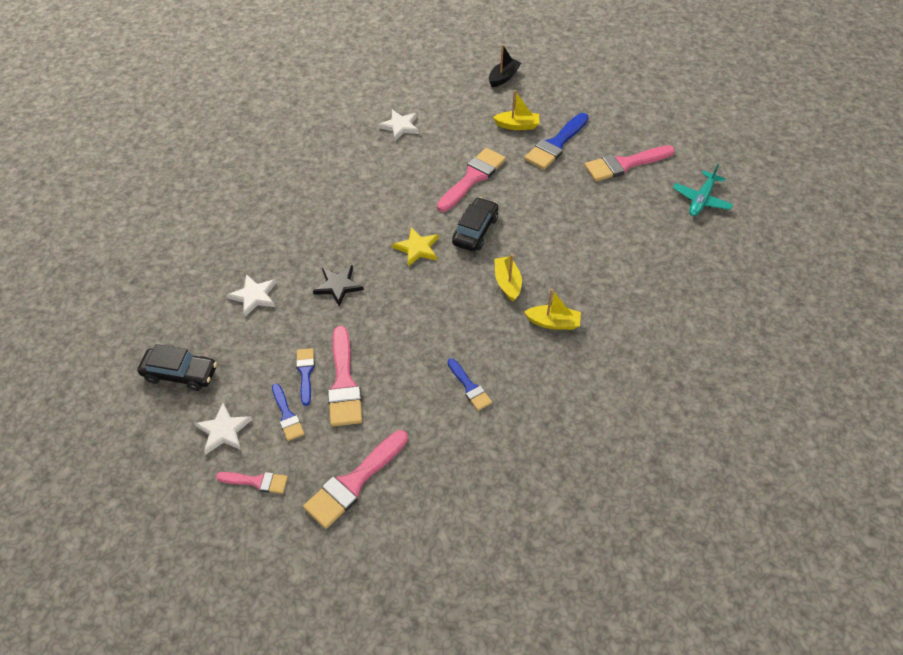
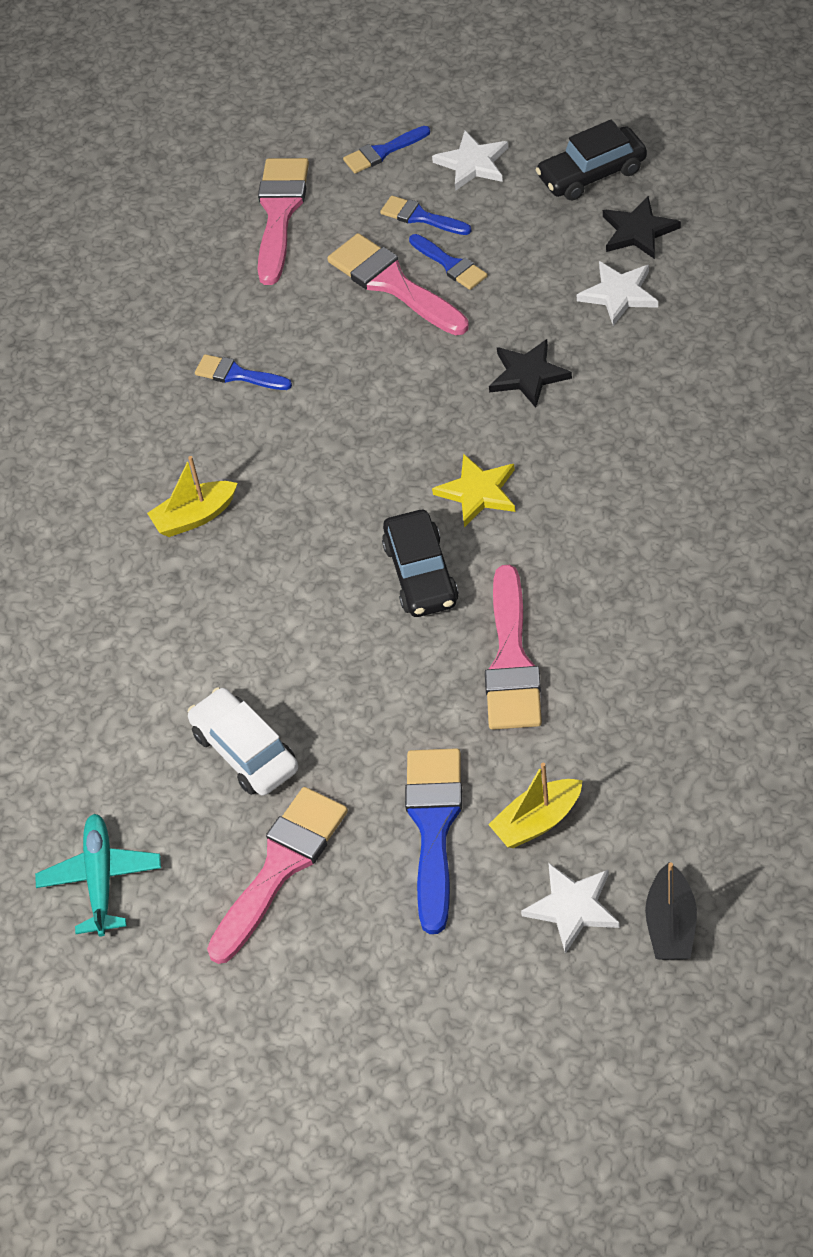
camera: 150 degrees right, 0 degrees up
(204, 323) = (638, 231): none -> black star
(257, 481) = (382, 152): pink brush -> blue brush
(400, 126) = (734, 675): white star -> white star (572, 907)
(507, 283) = (303, 529): yellow boat -> none
(608, 209) = (245, 751): none -> white car

